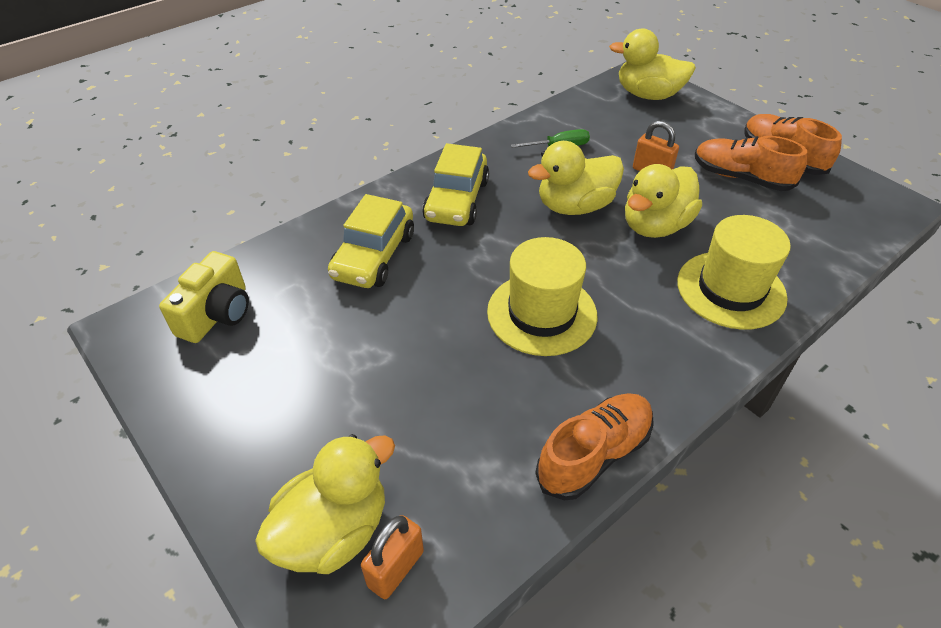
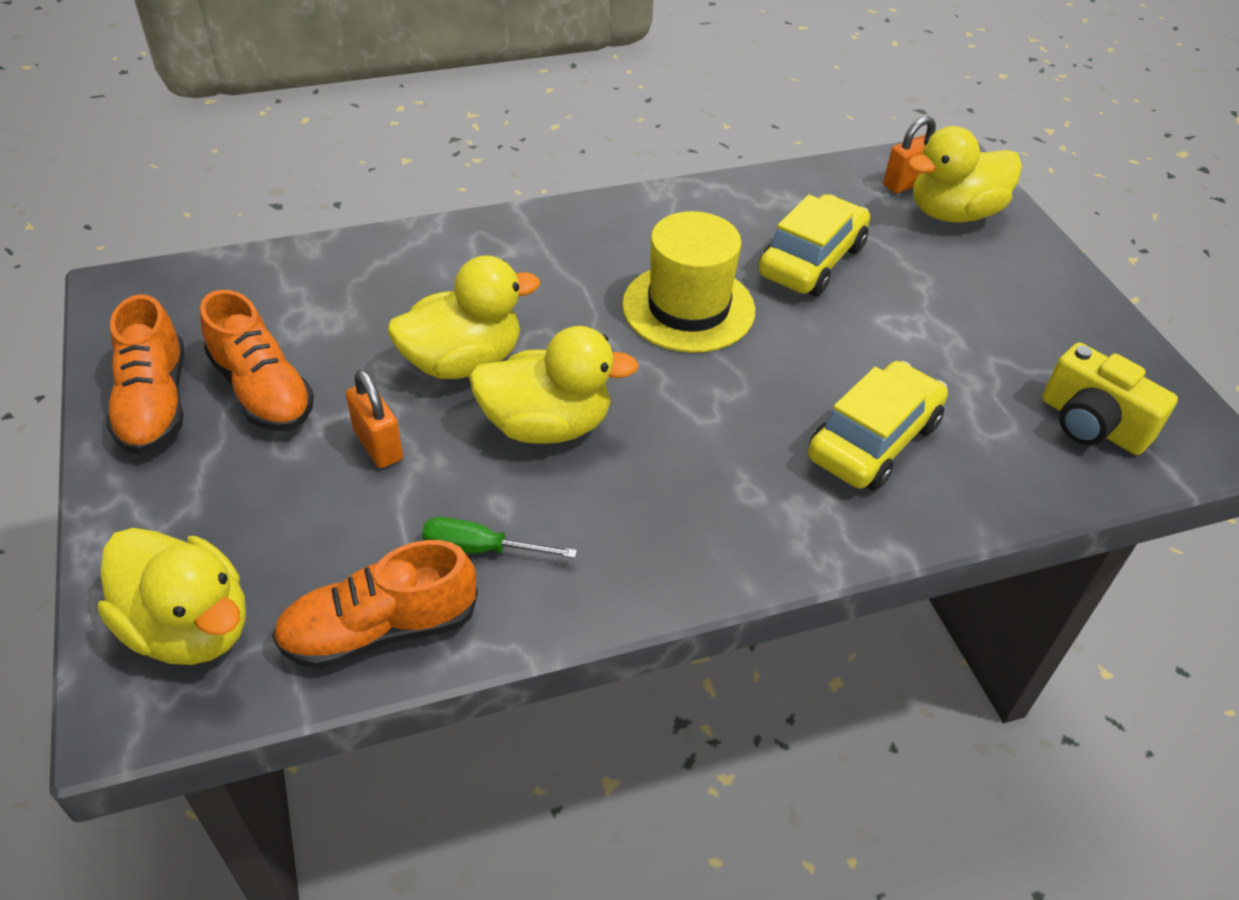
camera: 160 degrees left, 0 degrees up
(217, 314) = (1091, 424): yellow camera -> yellow camera turned 90 degrees counterclockwise
(457, 200) = (718, 494): yellow car -> yellow car (811, 261)
(594, 454) = (714, 195): orange shoe -> orange shoe (380, 630)
(731, 290) = (456, 267): yellow hat -> none

